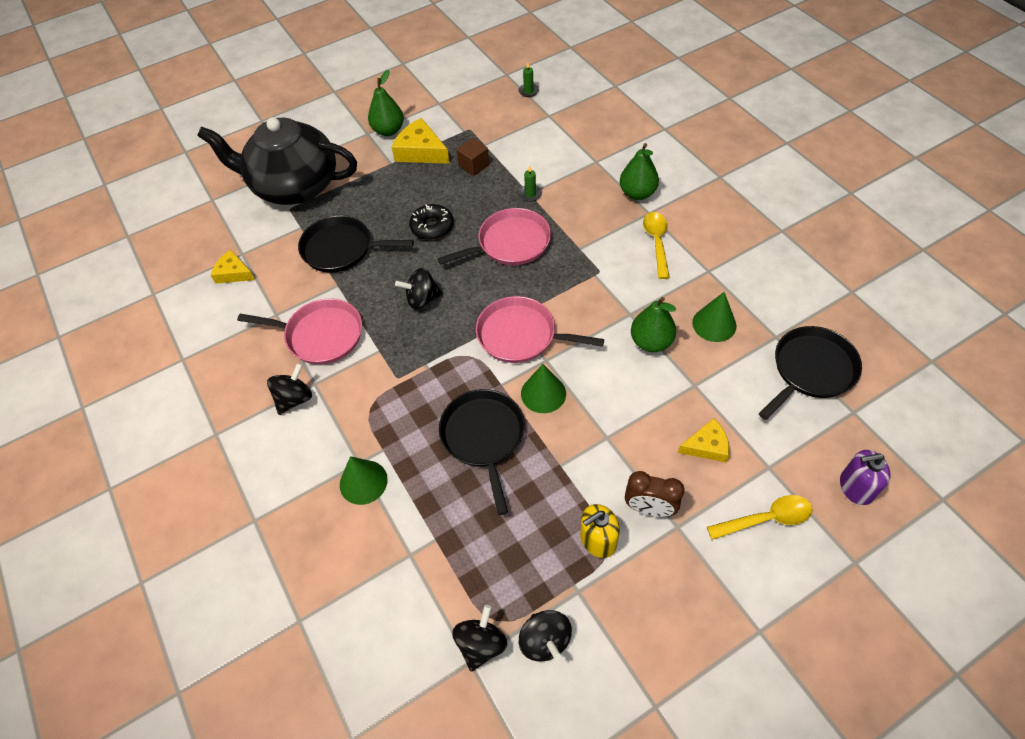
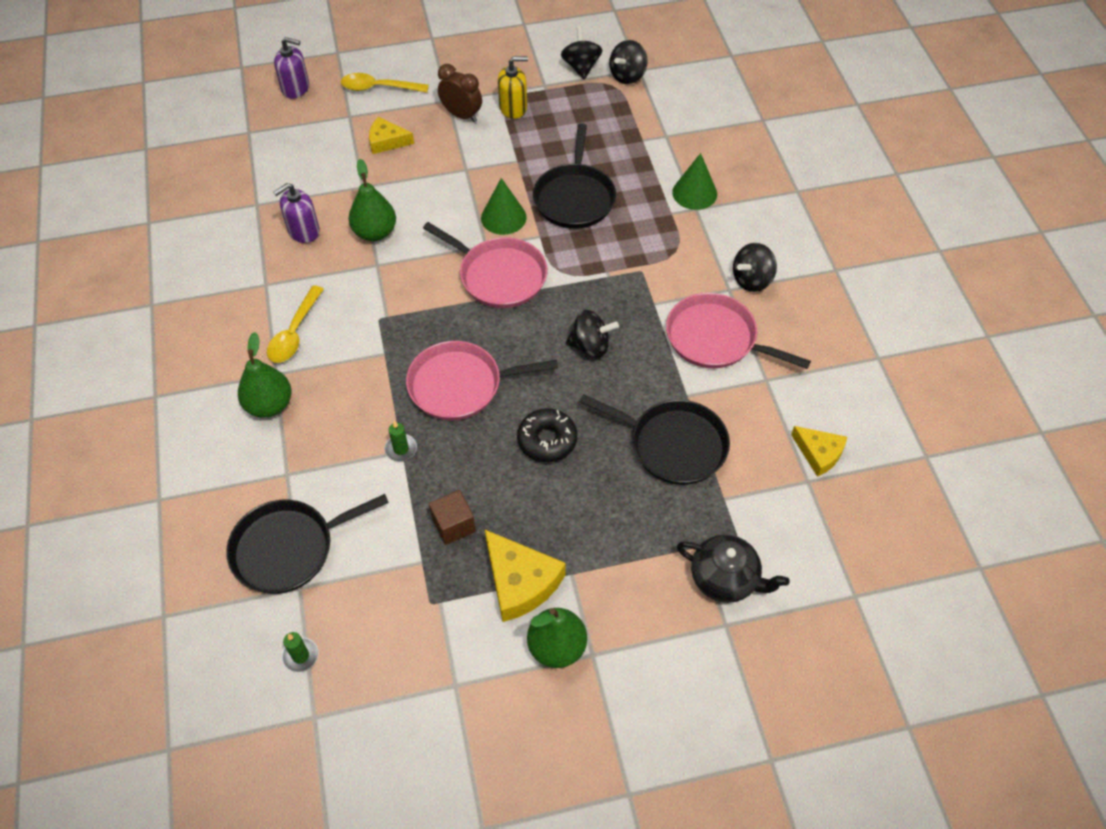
camera: 165 degrees left, 0 degrees up
(294, 186) = (725, 578): black teapot -> black teapot, size x0.49
(714, 324) = (303, 231): green cone -> purple soap dispenser
(811, 370) = (252, 170): black pan -> black pan (288, 548)

